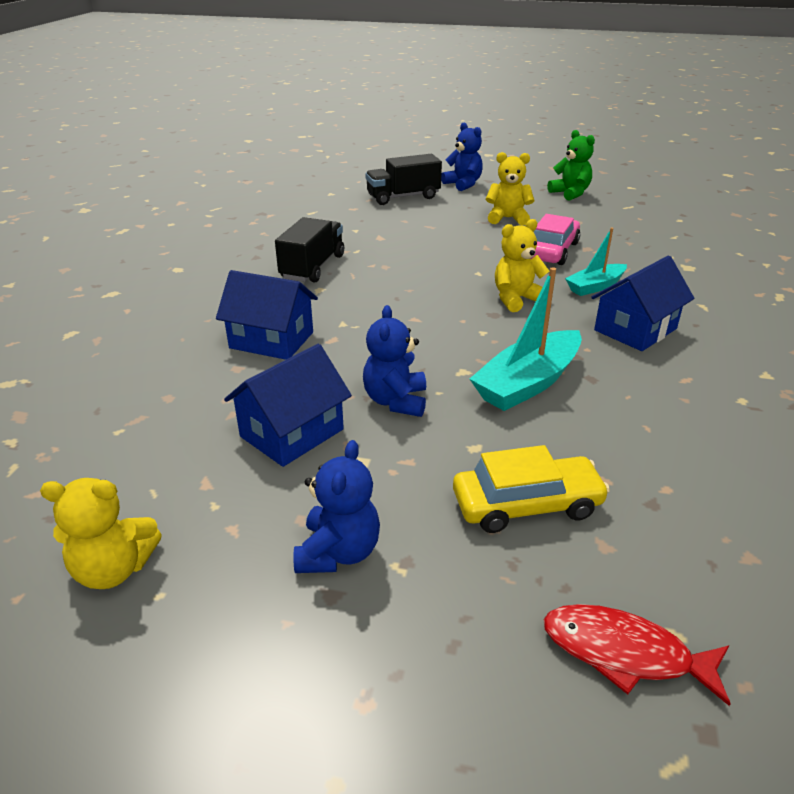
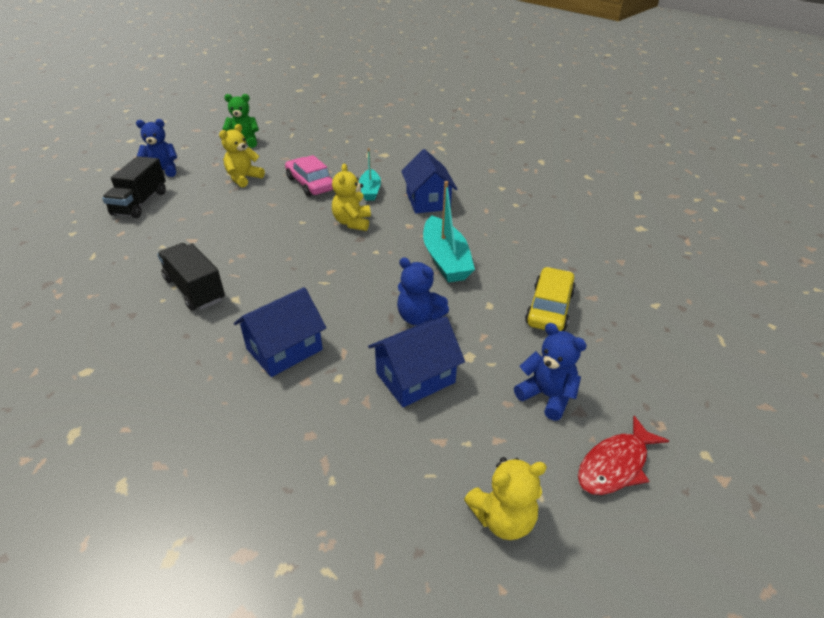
camera: 60 degrees left, 5 degrees up
(114, 569) = (503, 518): yellow teddy bear -> yellow teddy bear turned 45 degrees clockwise
(292, 433) = (415, 378): blue house -> blue house turned 75 degrees clockwise
(624, 653) = (661, 324): red fish -> red fish (615, 465)

